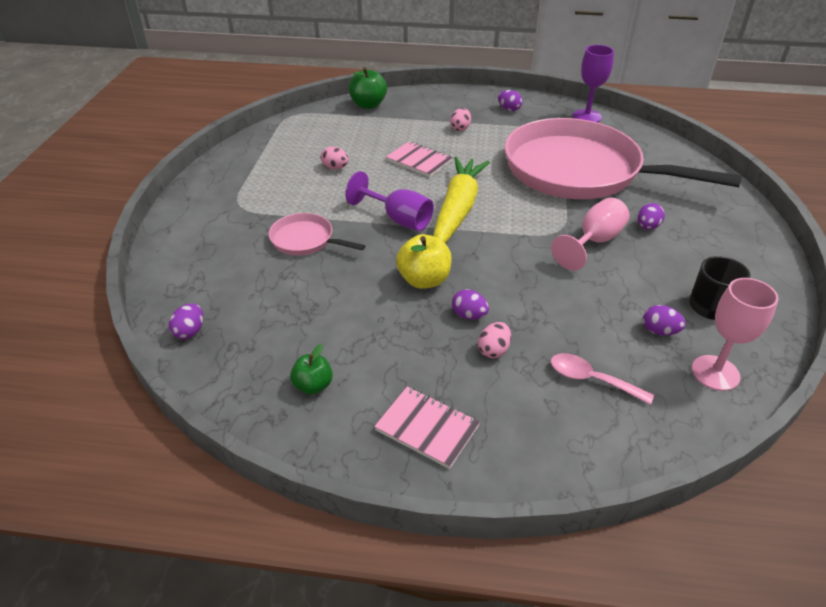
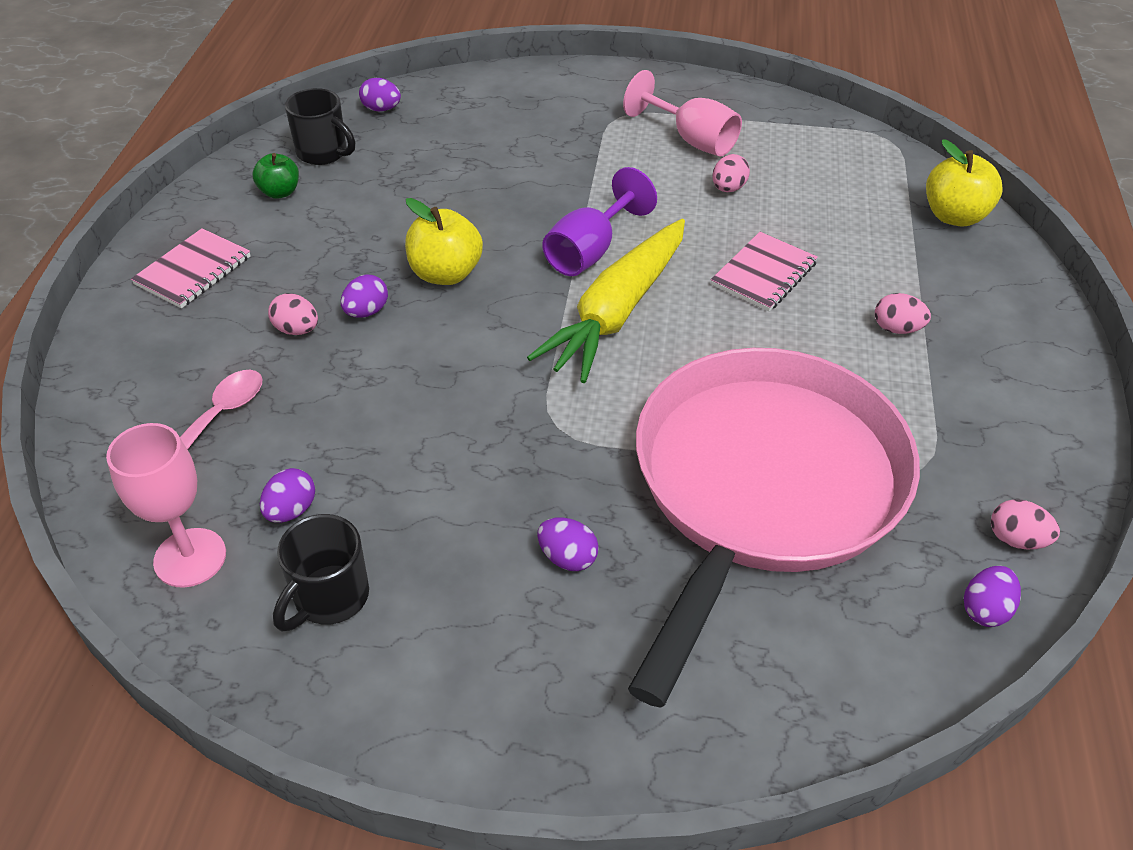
camera: 90 degrees right, 5 degrees up
(255, 363) = (323, 153): none -> black mug
(305, 240) = (541, 172): pink pan -> none
(368, 105) = (954, 216): green apple -> yellow apple
(457, 210) = (617, 312): yellow carrot -> yellow carrot turned 105 degrees clockwise
(509, 109) = (1006, 406): purple egg -> purple egg (985, 609)
(587, 117) = (1016, 539): purple goblet -> pink egg
(594, 242) = (524, 470): pink goblet -> pink goblet (691, 140)

